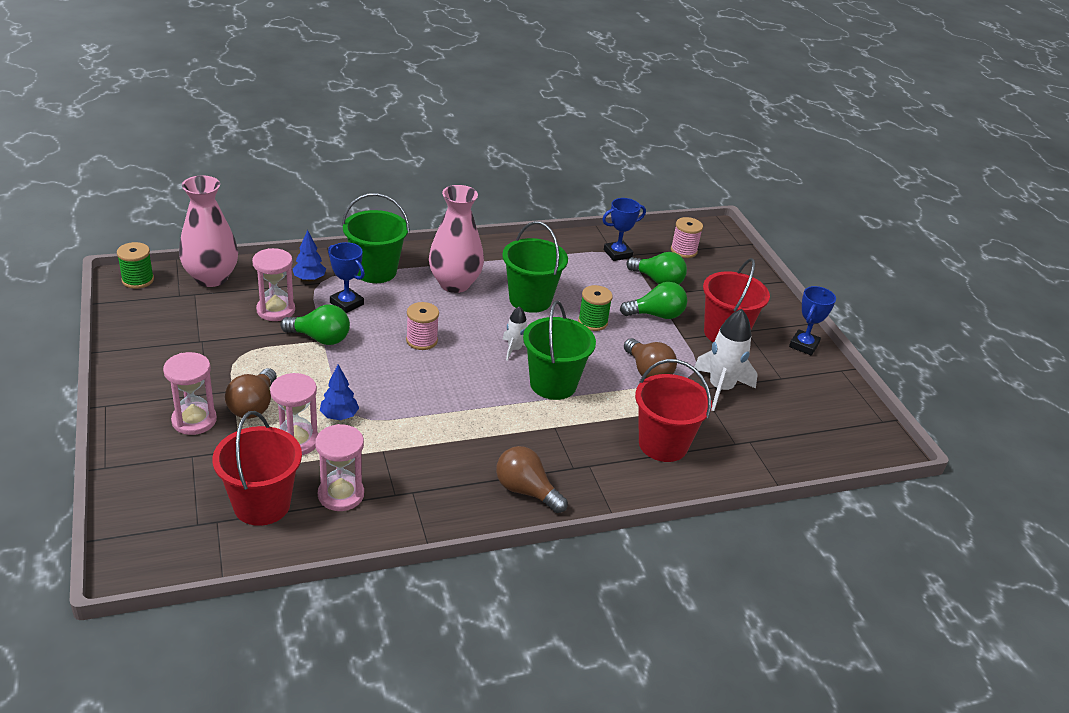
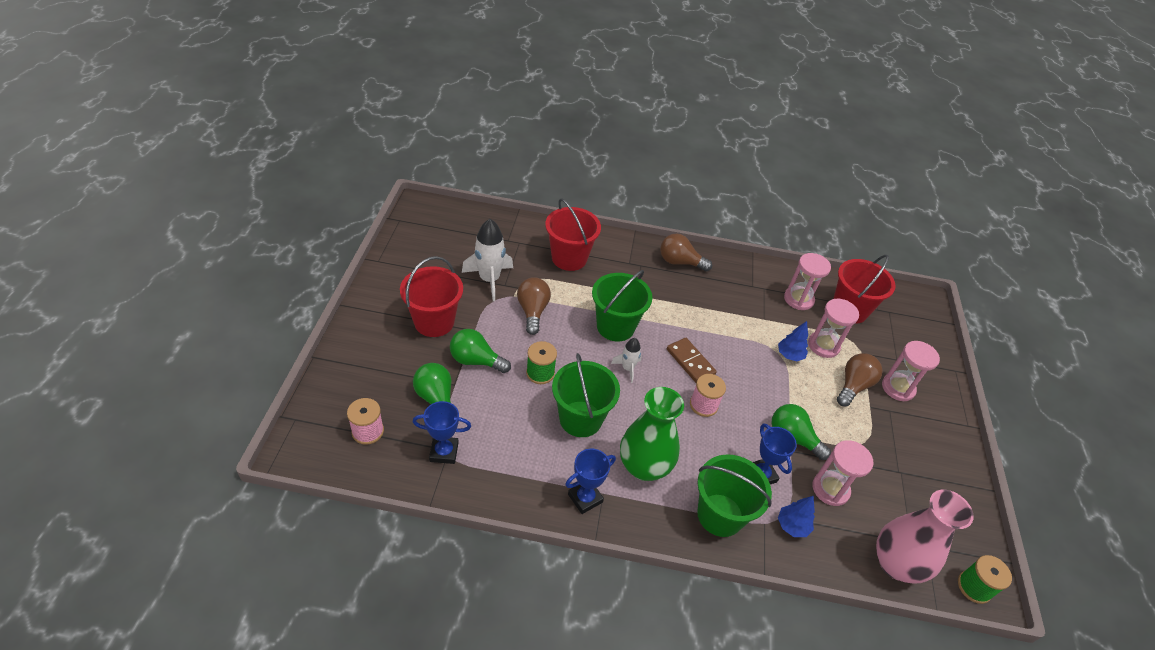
camera: 155 degrees left, 10 degrees up
(453, 374) = (690, 362): none -> brown domino
(454, 284) = (644, 466): pink vase -> green vase
(526, 491) = (680, 262): brown light bulb -> brown light bulb turned 135 degrees clockwise
(803, 345) = (380, 289): blue trophy -> blue trophy (585, 498)

